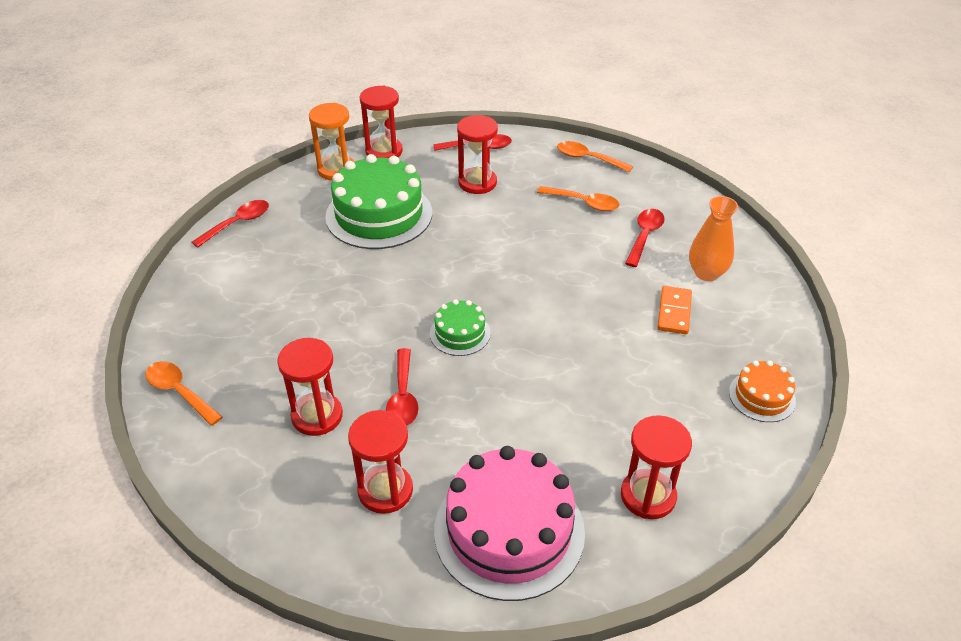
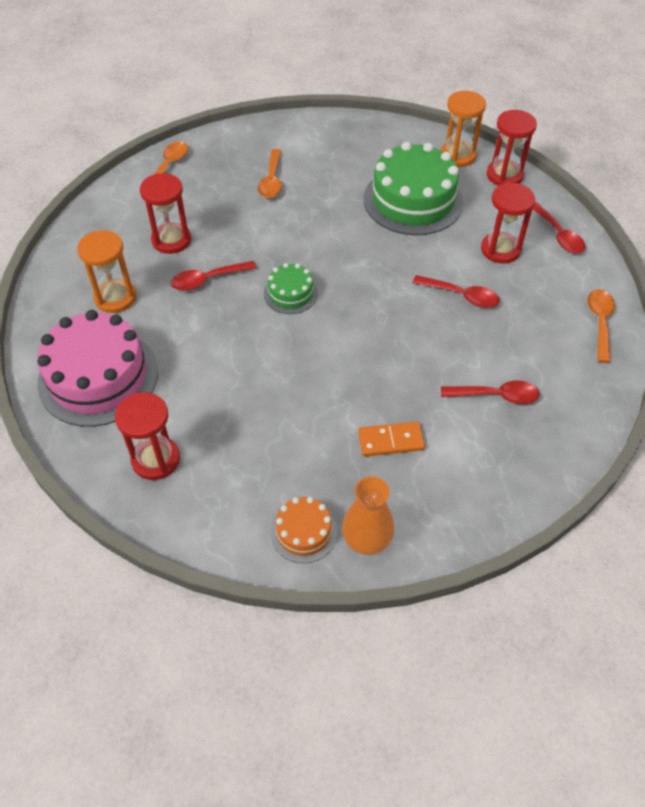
camera: 70 degrees right, 10 degrees up
(238, 223) = (354, 127): red spoon -> red spoon (461, 296)
(385, 490) = (115, 297): red hourglass -> orange hourglass
(584, 203) = (520, 335): orange spoon -> orange spoon (271, 181)
(706, 273) = (466, 459): orange vase -> orange vase (366, 540)

